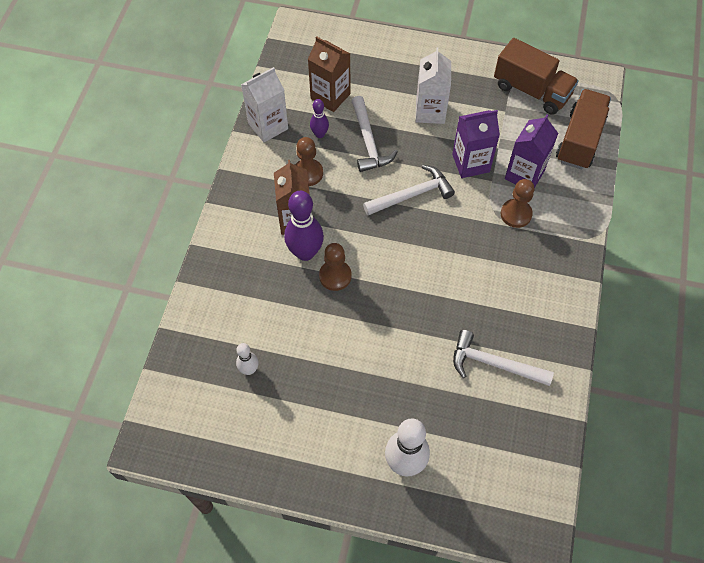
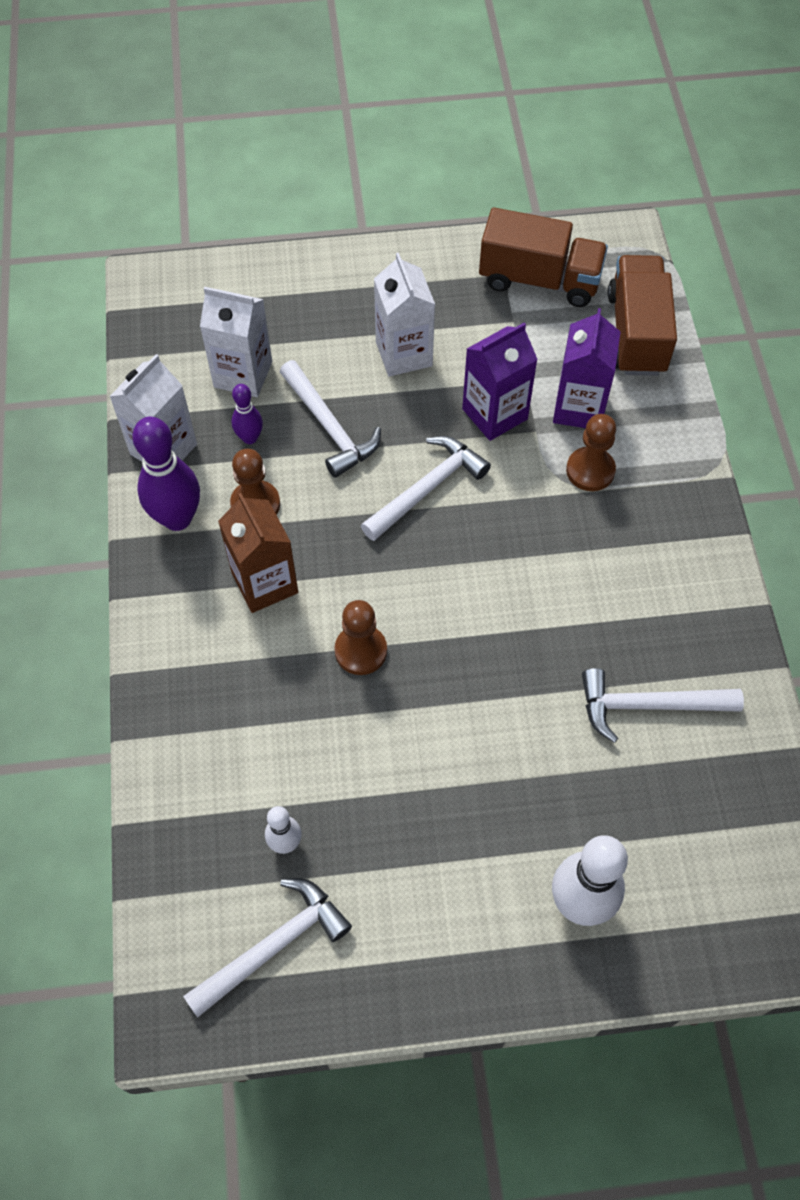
camera: 20 degrees left, 0 degrees up
(220, 424) = (274, 945): none -> white hammer
(305, 252) = (300, 629): purple bowling pin -> purple bowling pin (177, 518)
(330, 96) = (243, 374): brown carton -> white carton

